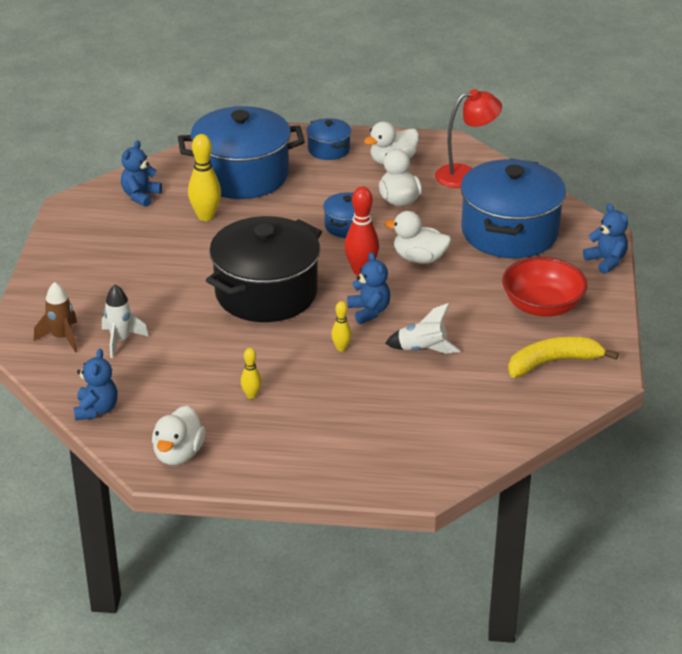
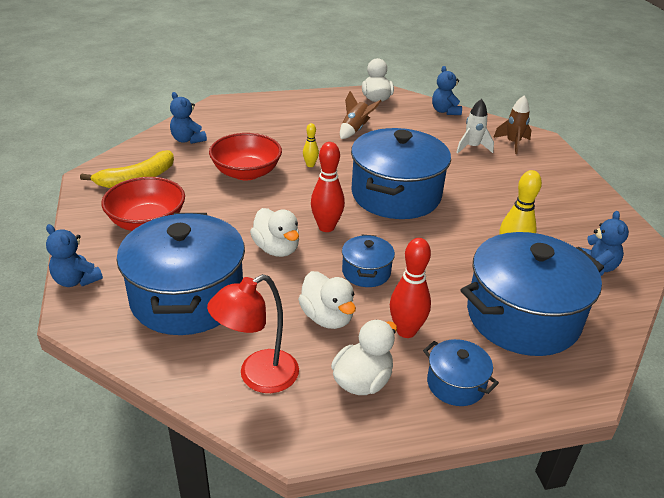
camera: 160 degrees right, 0 degrees up
(251, 395) = (355, 130): yellow bowling pin -> brown rocket
(266, 293) = (396, 195): black pot -> blue pot
(342, 182) = (406, 331): none -> red bowling pin
(369, 311) = (302, 194): blue teddy bear -> blue teddy bear (188, 140)
(419, 258) = (276, 249): white duck -> white duck turned 60 degrees clockwise
(422, 350) = (246, 173): white rocket -> red bowl

